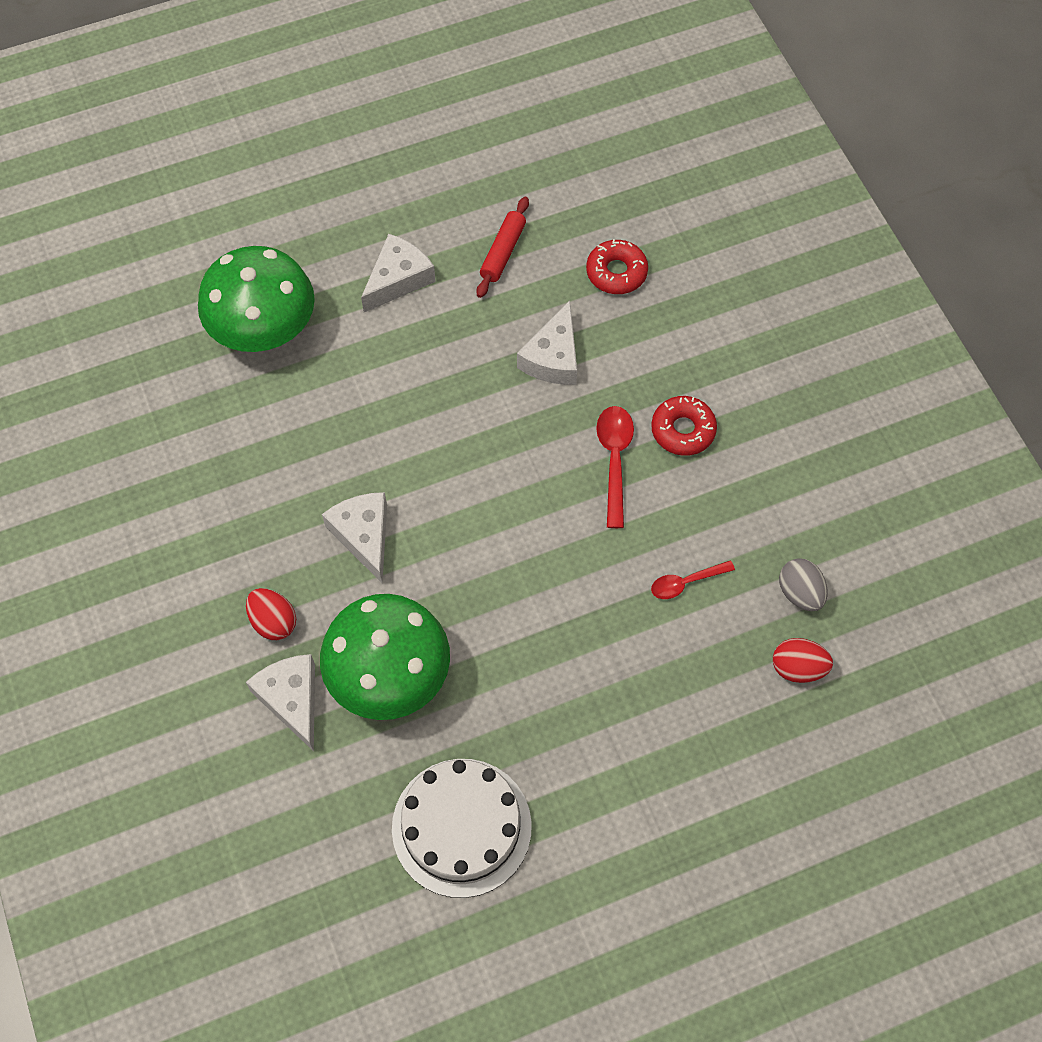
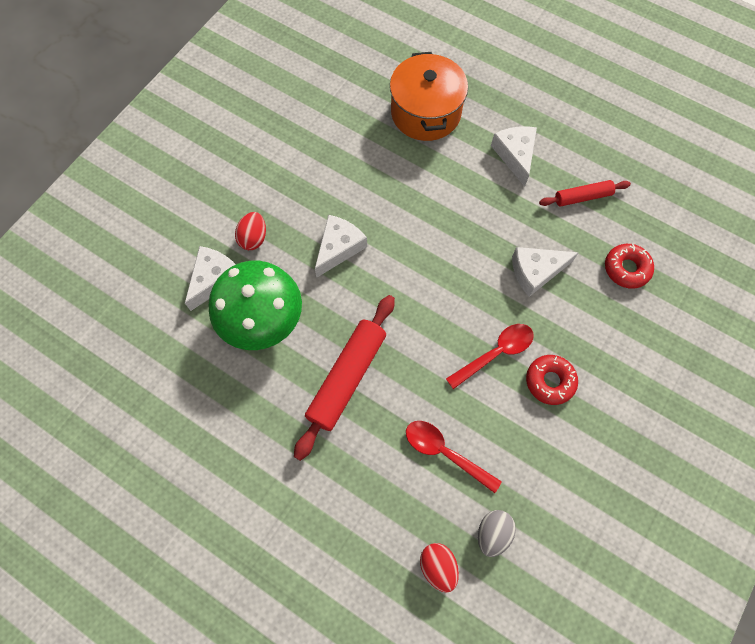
camera: 55 degrees right, 5 degrees up
(264, 329) = (426, 112): green mushroom -> orange pot
(398, 279) = (515, 155): white cheese -> white cheese turned 105 degrees counterclockwise
(461, 827) = (195, 422): white cake -> none
(530, 628) = (346, 378): none -> red rolling pin
(686, 582) = (445, 453): red spoon -> red spoon, size x1.55

